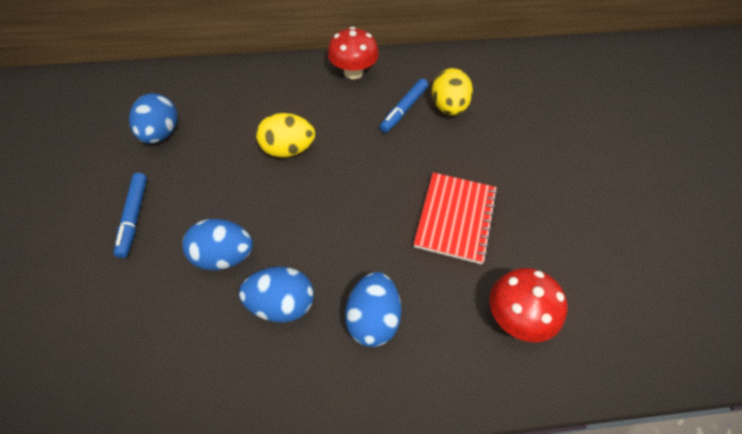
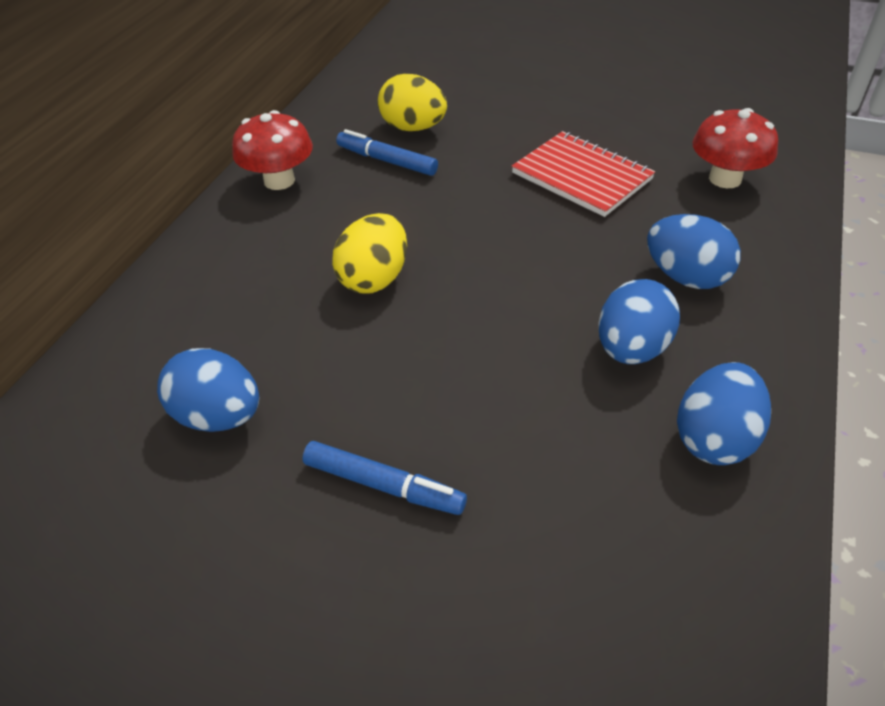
camera: 60 degrees left, 10 degrees down
(224, 256) = (525, 389): blue egg -> blue egg (714, 438)
(404, 109) = (387, 161): blue marker -> blue marker turned 150 degrees clockwise

